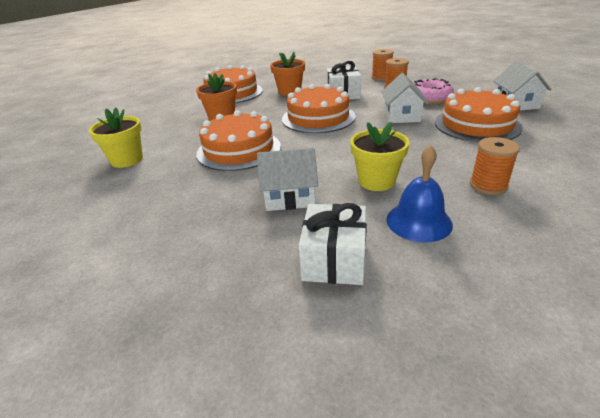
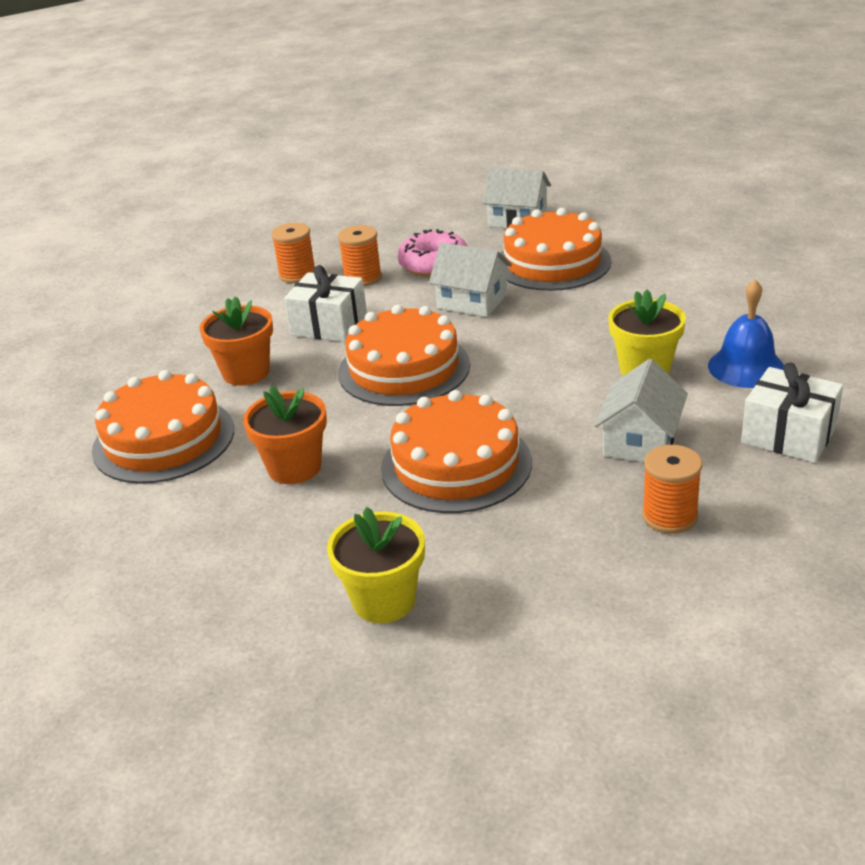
camera: 65 degrees left, 0 degrees up
(488, 185) = (701, 307): orange spool -> orange spool (669, 516)

